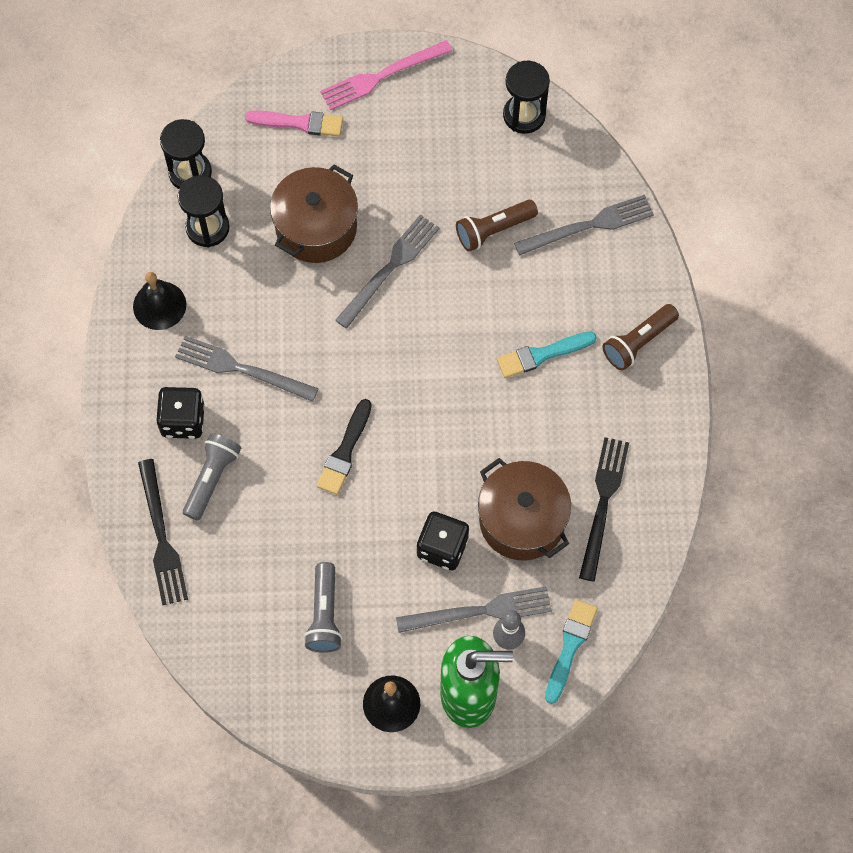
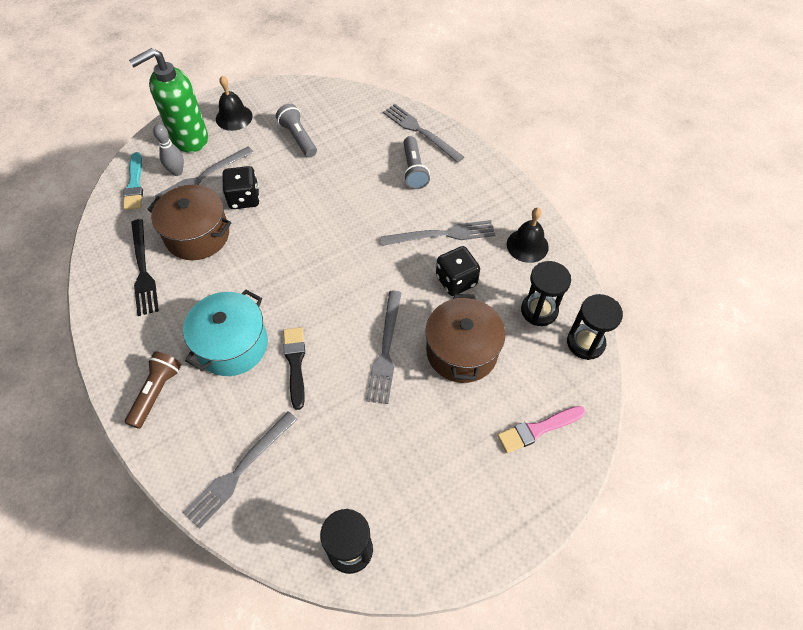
camera: 150 degrees right, 10 degrees down
(161, 537) = (420, 131): black fork -> grey fork
(183, 420) = (456, 190): black dice -> black dice (456, 281)
(345, 451) = (340, 220): black brush -> black brush (295, 363)
(382, 76) = (502, 515): pink fork -> none
(493, 230) = (320, 423): brown flashlight -> none
(542, 355) = (232, 345): turquoise brush -> turquoise pot

